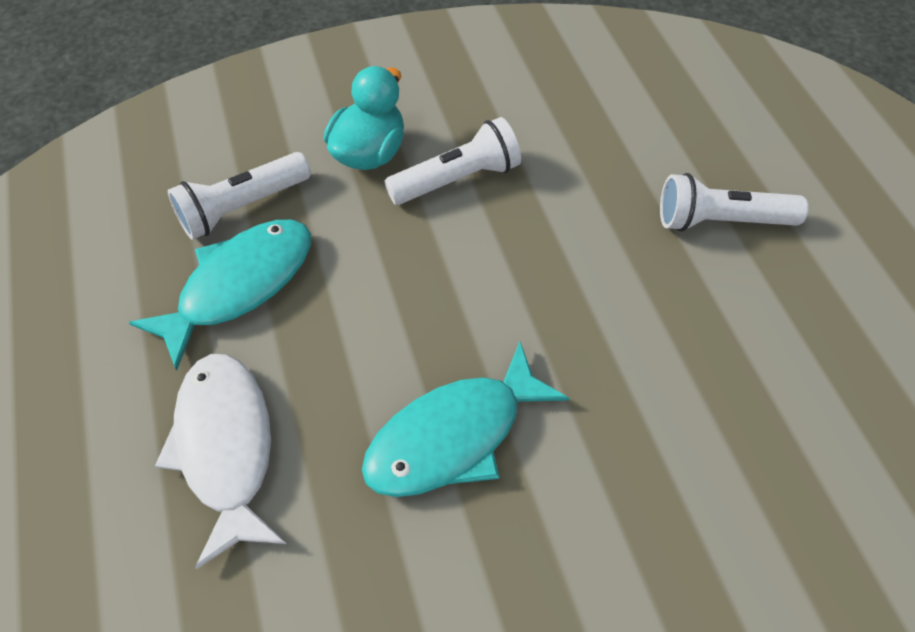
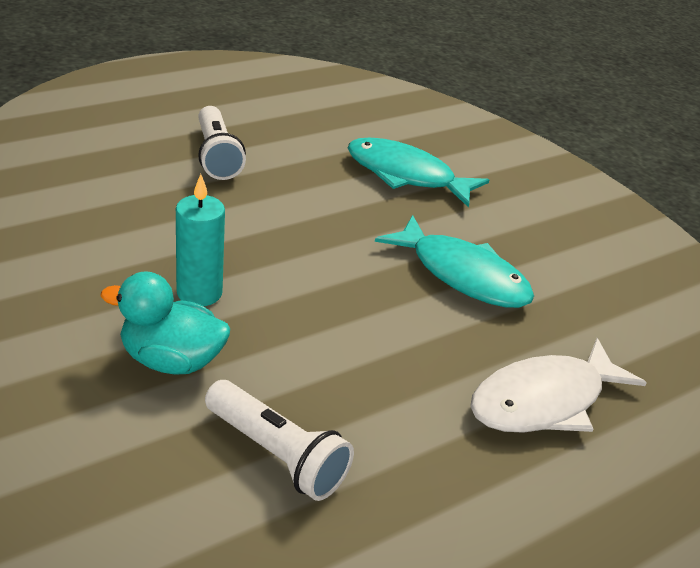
camera: 110 degrees left, 20 degrees down
(239, 285) = (381, 431): turquoise fish -> turquoise fish (406, 175)
(457, 179) = (199, 293): white flashlight -> turquoise candle

